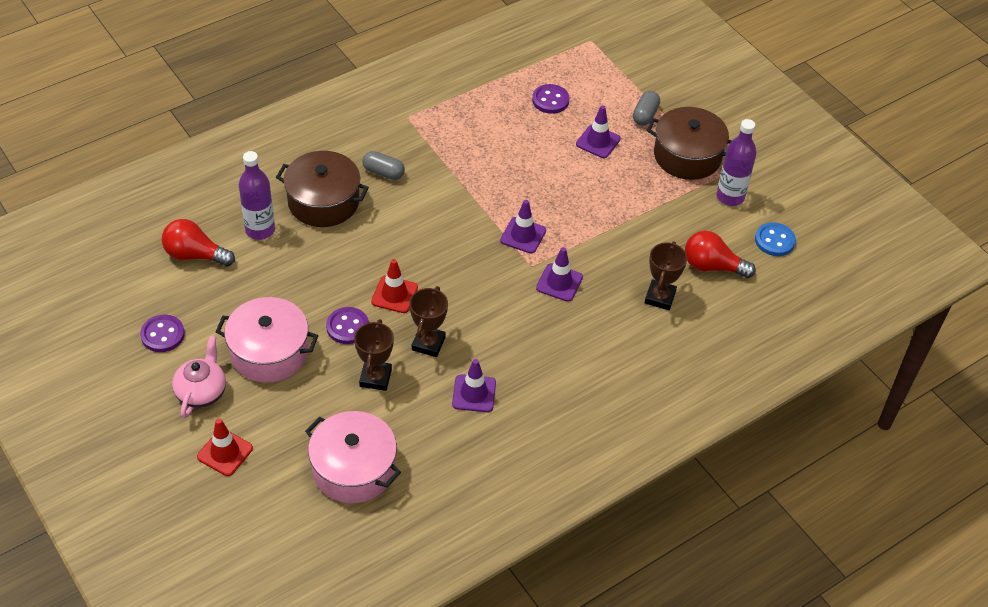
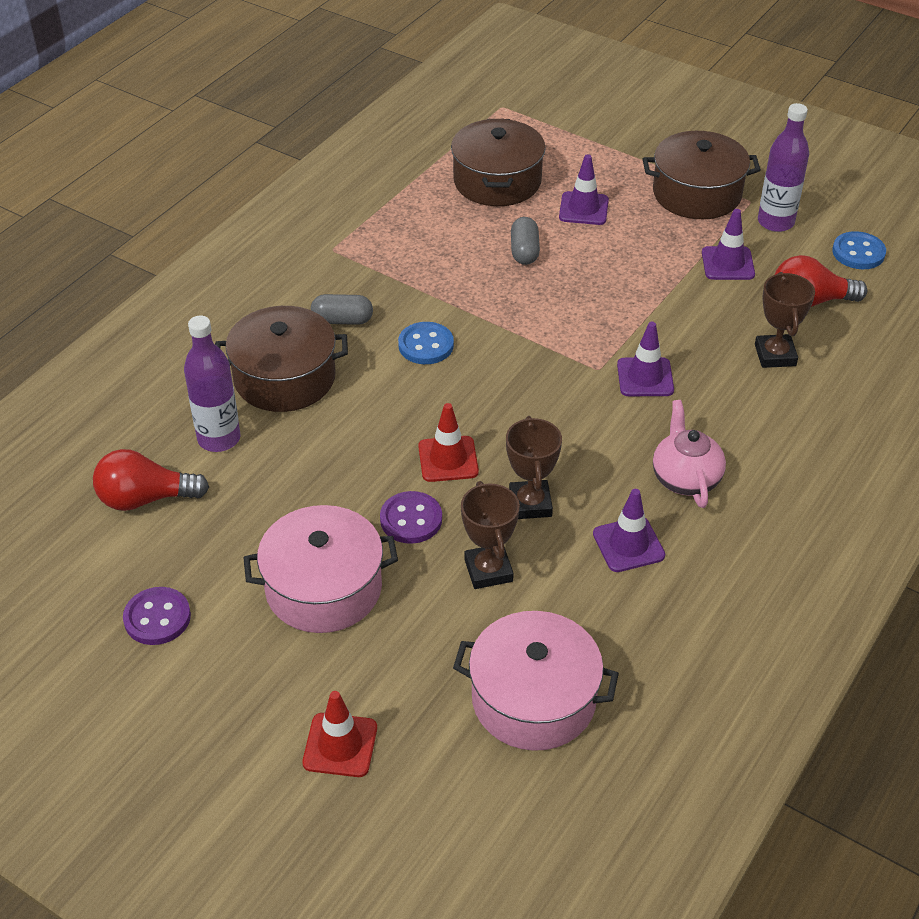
camera: 20 degrees left, 5 degrees down
(202, 392) = (258, 675): pink teapot -> pink teapot (685, 478)
(427, 209) = (426, 345): none -> blue button
(523, 235) = (564, 338): purple traffic cone -> purple traffic cone (727, 264)
(550, 100) = (497, 181): purple button -> brown pot
(645, 115) = (618, 165): grey capsule -> grey capsule (524, 251)

